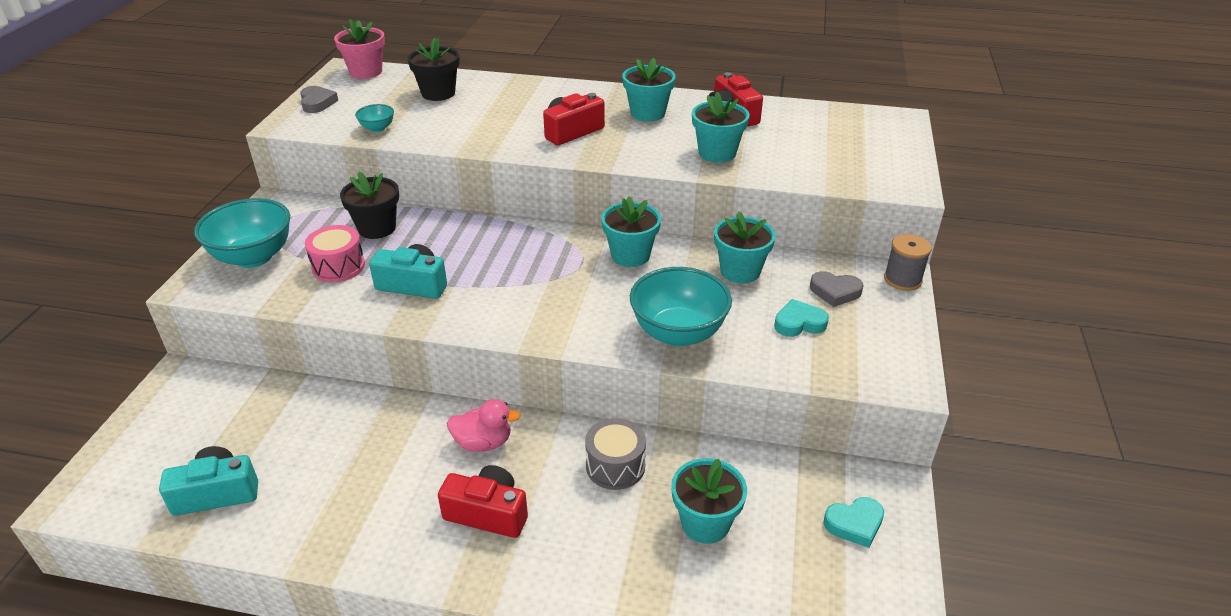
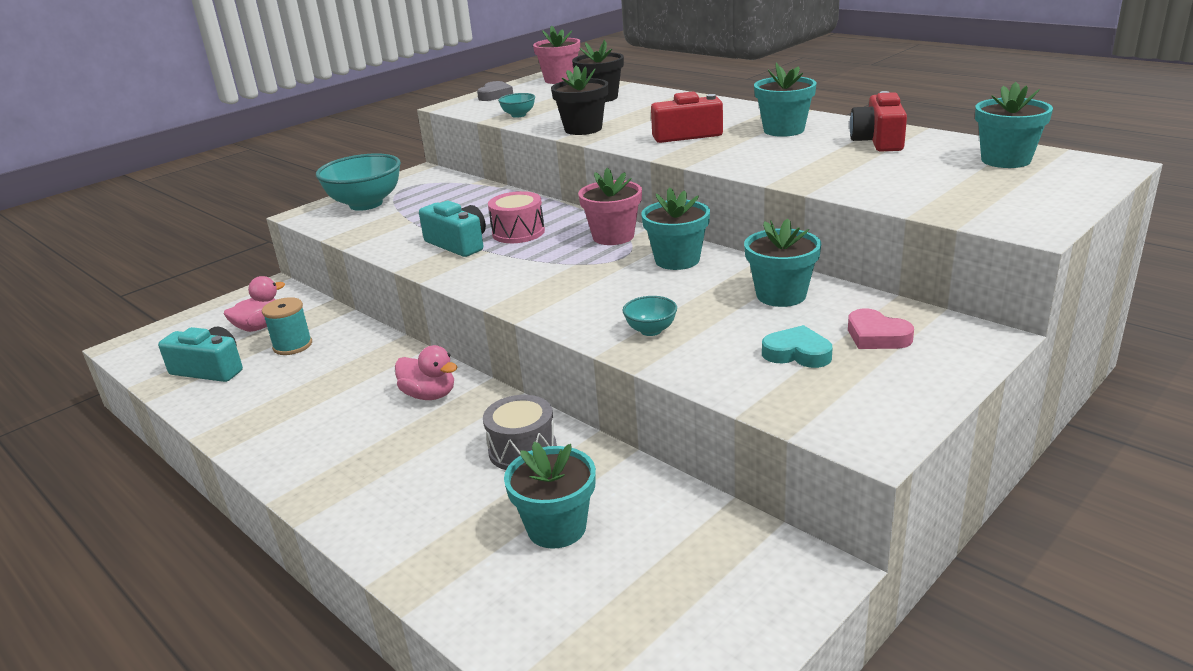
camera: 35 degrees right, 10 degrees down
(219, 426) = (260, 327): none -> pink duck
(284, 436) = (292, 345): none -> turquoise spool
(338, 266) = (417, 221): pink drum -> pink drum (518, 232)
(377, 228) = (477, 201): black flower pot -> black flower pot (583, 129)
(488, 513) = (375, 448): red camera -> none
(552, 242) = (613, 236): none -> pink flower pot
(678, 333) = (651, 330): turquoise bowl -> turquoise bowl, size x0.46
(717, 153) = (819, 167): turquoise flower pot -> turquoise flower pot (1005, 160)
(835, 292) = (876, 336): grey heart -> pink heart
(854, 524) = (722, 592): turquoise heart -> none
(902, 279) = (984, 344): grey spool -> none

